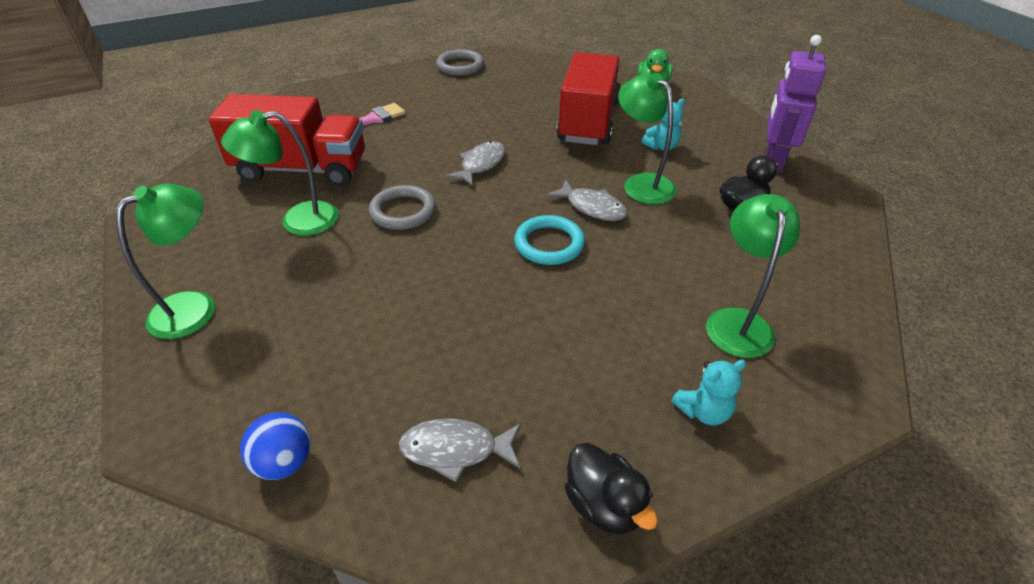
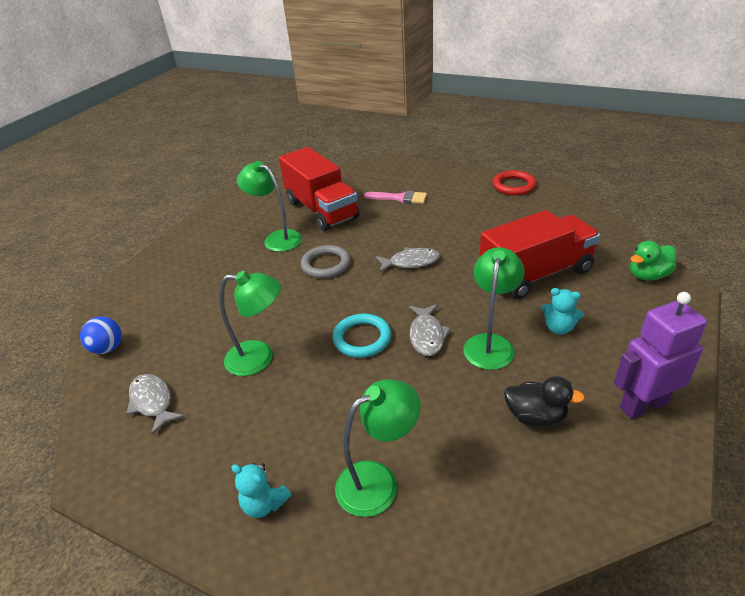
camera: 55 degrees right, 5 degrees down
(195, 307) = (184, 255): green lamp -> green lamp (259, 358)
(460, 66) = (513, 186): grey ring -> red ring
(604, 505) = (151, 490): black duck -> none

